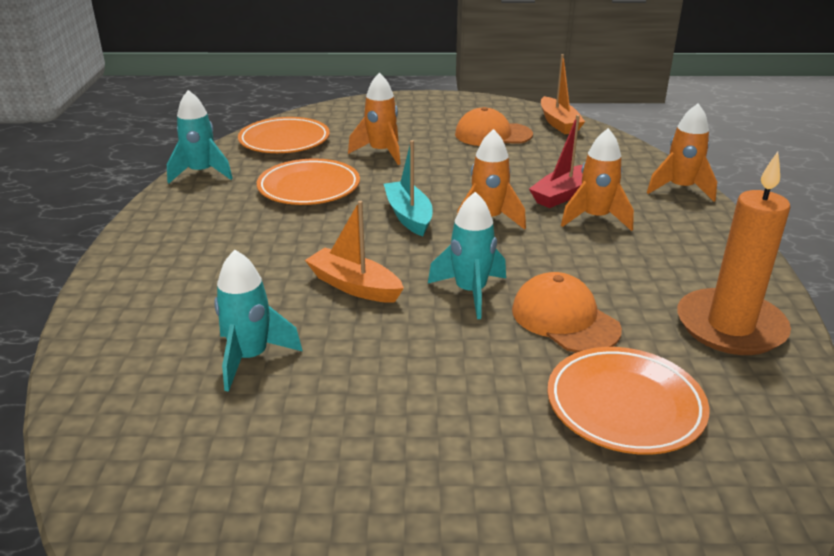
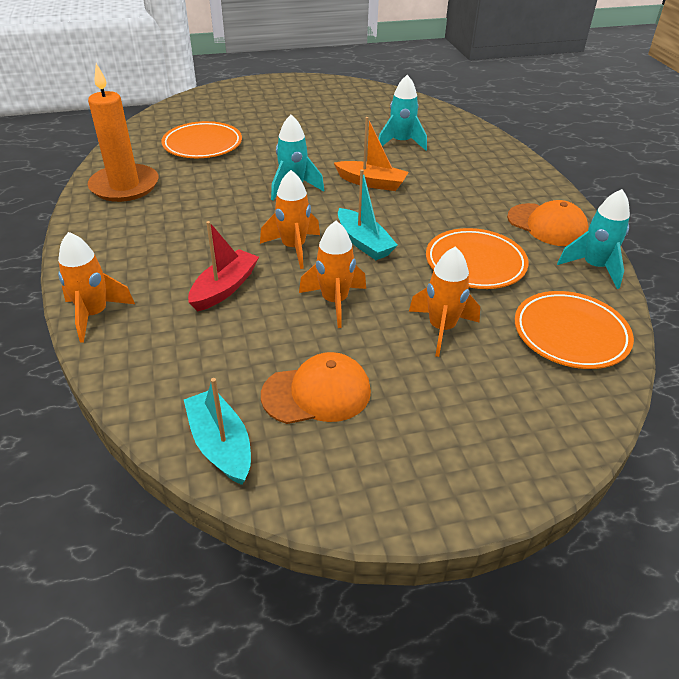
camera: 165 degrees right, 10 degrees up
(559, 123) = (221, 444): orange boat -> turquoise boat
(565, 319) = (230, 179): orange cap -> orange cap (547, 225)
(595, 218) = (196, 262): orange rocket -> orange rocket (334, 302)

